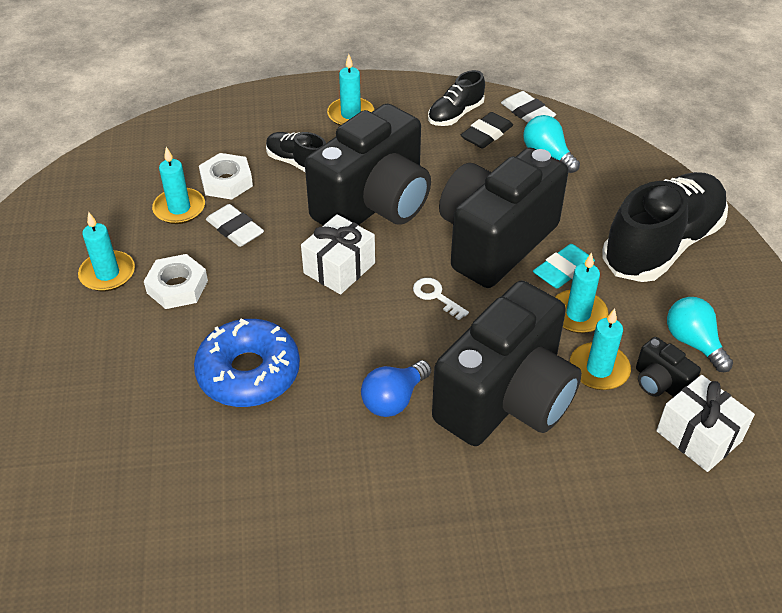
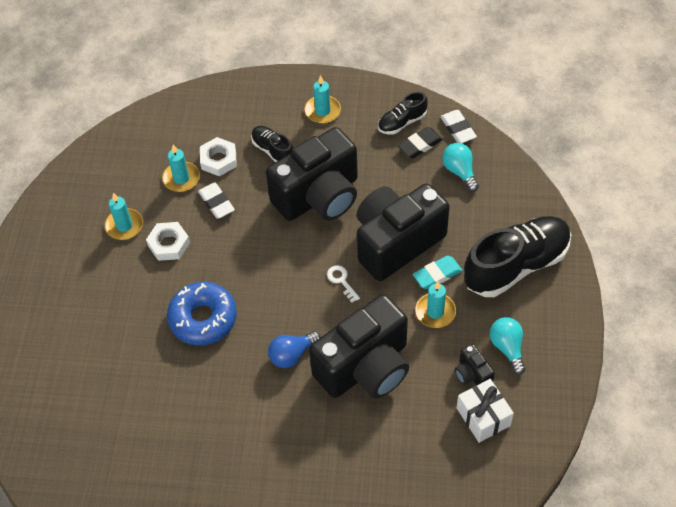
camera: 15 degrees right, 10 degrees up
(339, 268) = (281, 247): white gift -> none
(599, 369) = (435, 356): turquoise candle -> none

